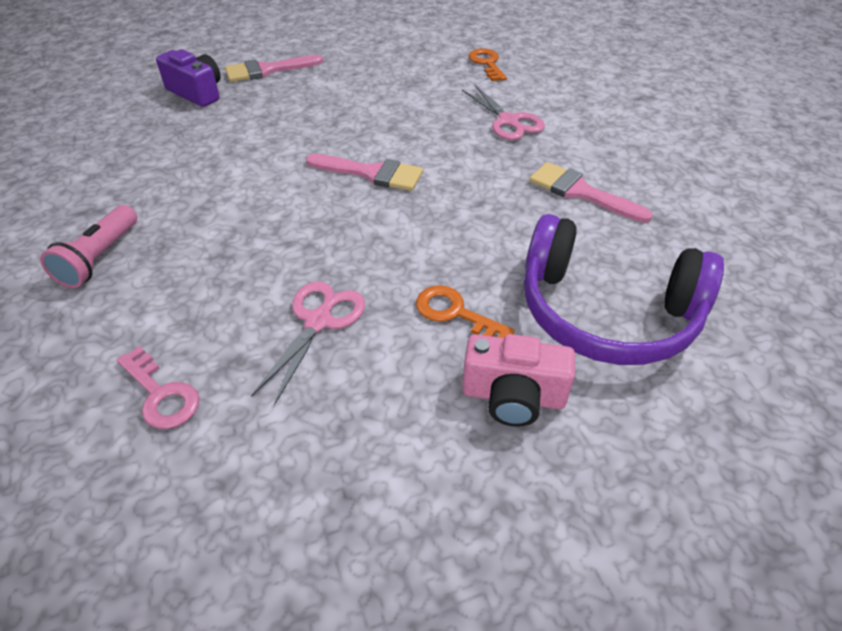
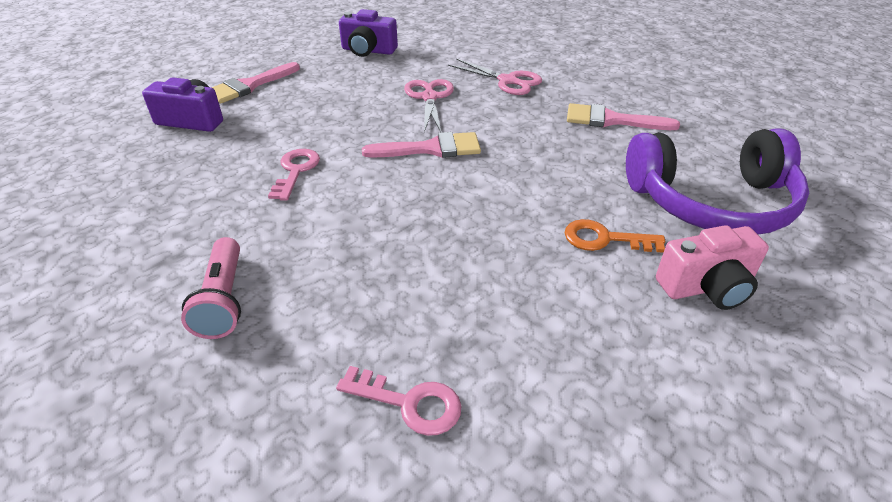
camera: 25 degrees left, 5 degrees down
(240, 162) = (295, 171): none -> pink key
(318, 321) = (498, 284): pink scissors -> pink scissors (429, 97)
(399, 57) = (368, 51): none -> purple camera
(487, 63) = (449, 41): orange key -> none

